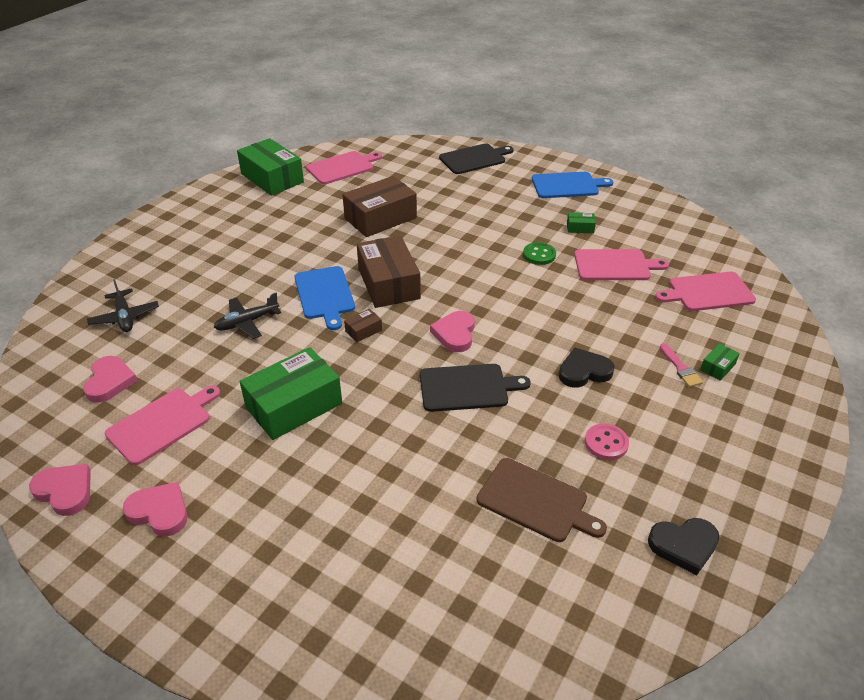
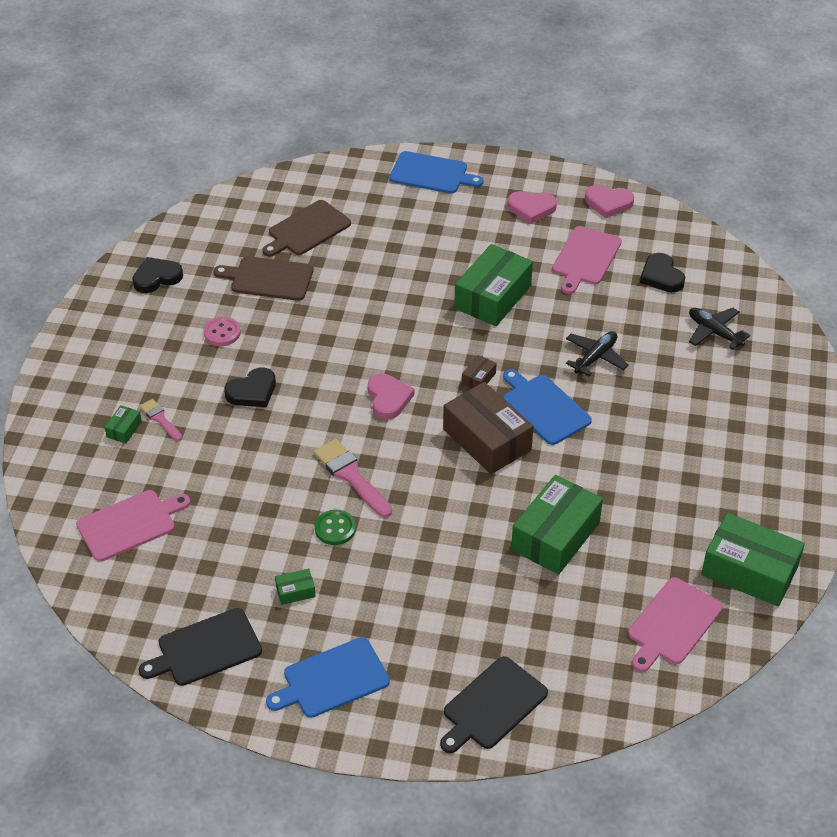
camera: 160 degrees right, 5 degrees up
(110, 381) = (661, 276): pink heart -> black heart
(240, 621) = (431, 173): none -> blue cutting board
(380, 218) = (555, 536): brown box -> green box
(462, 567) = (307, 230): none -> brown cutting board
(467, 387) = (354, 349): black cutting board -> black cutting board (206, 649)
(514, 284) = (351, 476): none -> pink brush
(615, 265) = (241, 537): pink cutting board -> none

